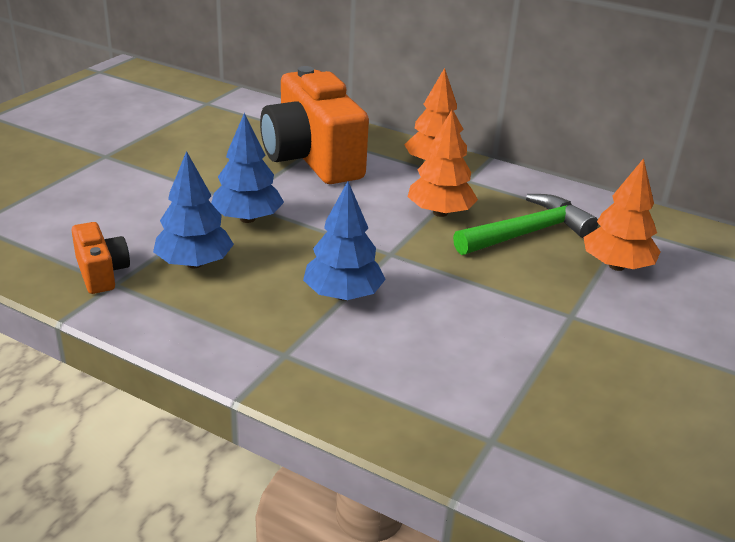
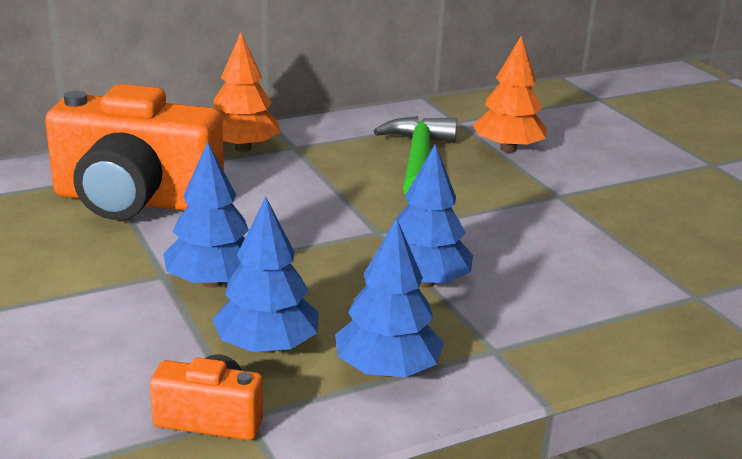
camera: 55 degrees left, 5 degrees down
(212, 317) = (387, 370): none -> blue tree
(440, 213) = (336, 181): orange tree -> none

